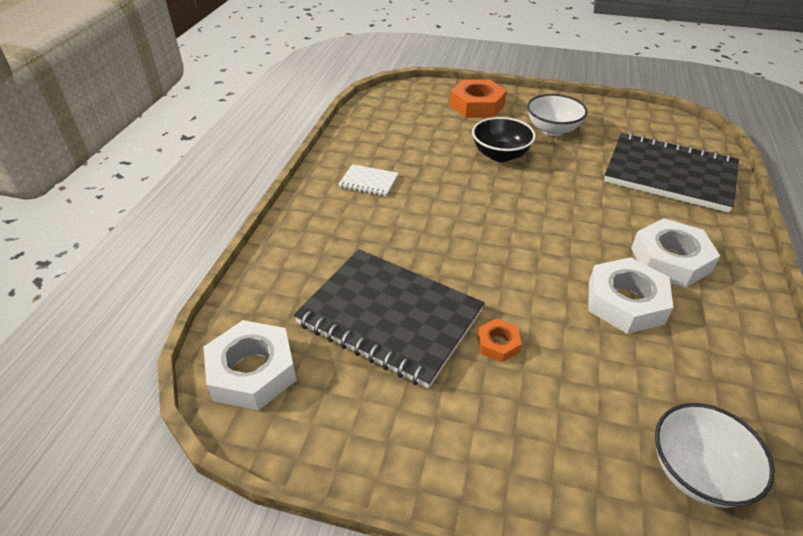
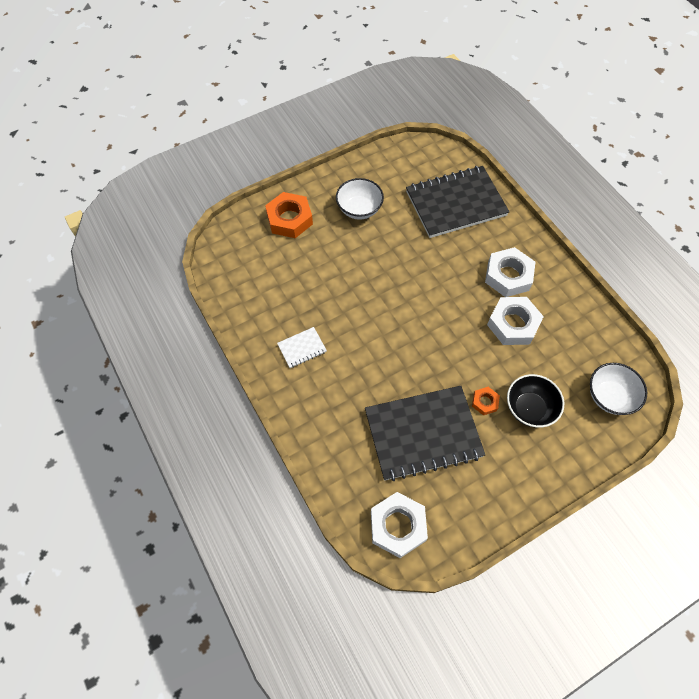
camera: 45 degrees left, 20 degrees up
(500, 155) = (352, 259): black bowl -> black bowl (529, 408)

